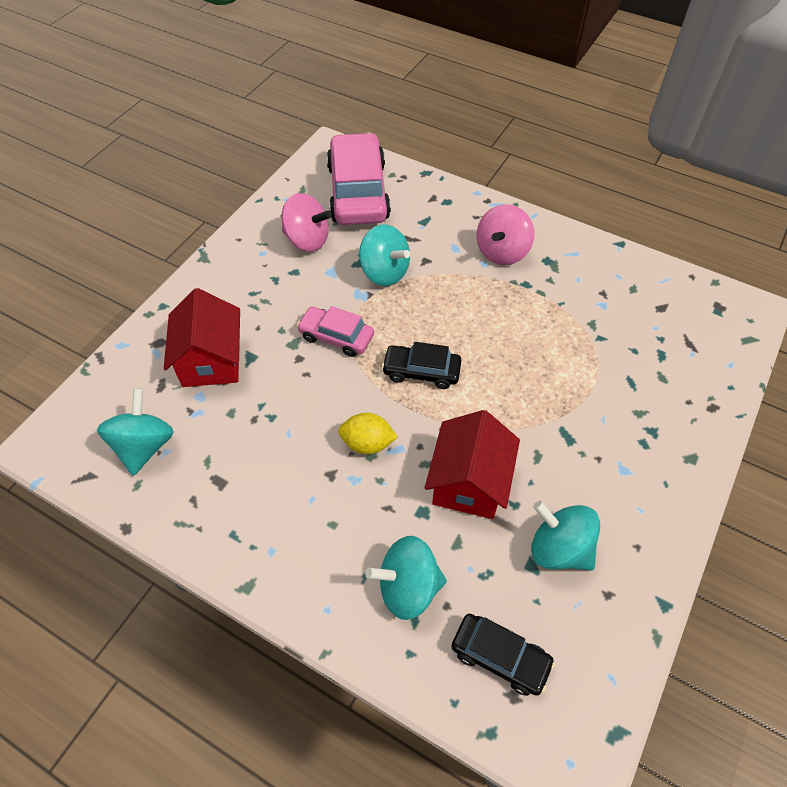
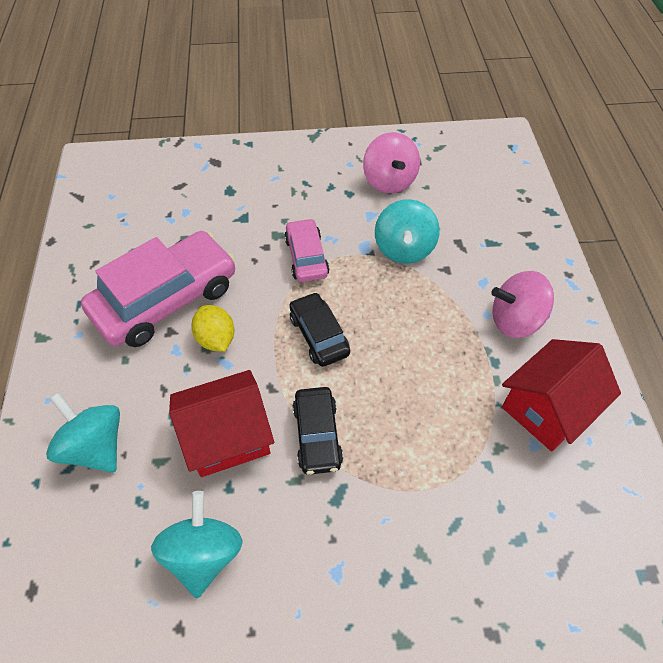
camera: 55 degrees right, 0 degrees up
(144, 446) = (122, 209): turquoise spinning top -> none
(211, 360) = (221, 198): red house -> red house (547, 408)
(358, 192) = (475, 181): pink car -> pink car (166, 299)
(500, 657) = (64, 558): black car -> black car (317, 435)

